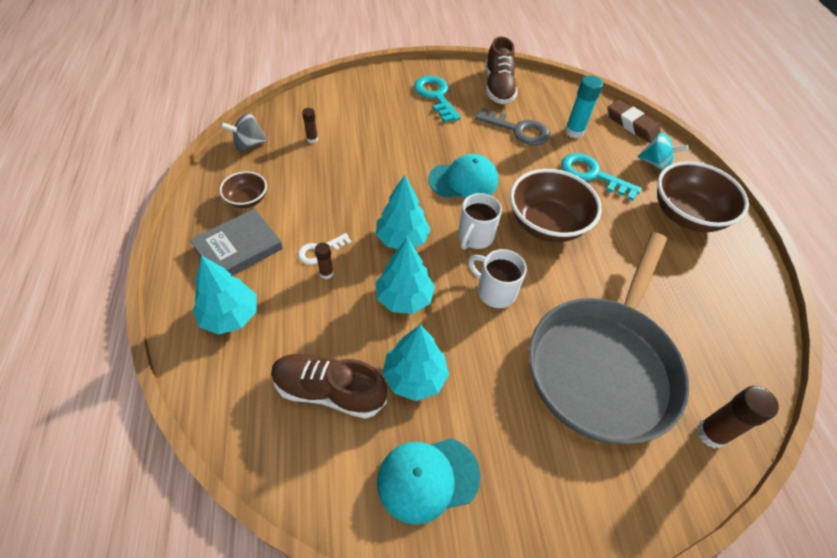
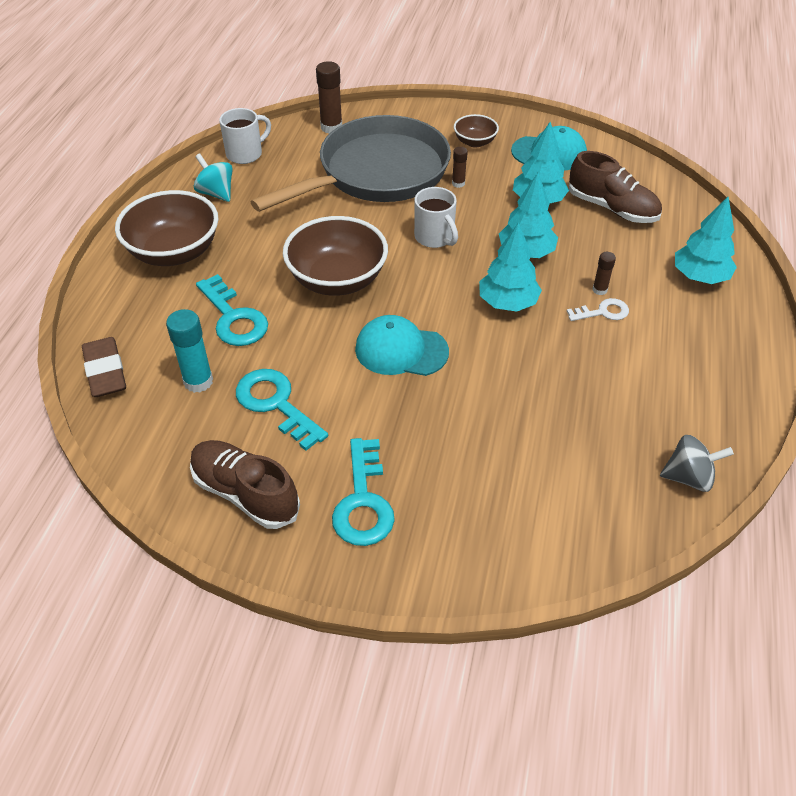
camera: 155 degrees left, 5 degrees down
(238, 248) = (695, 336): grey book -> none
(247, 200) = (688, 391): brown bowl -> brown bowl (475, 142)
(312, 139) = (590, 465): brown glue stick -> brown glue stick (458, 183)
(475, 237) = (426, 286): white mug -> white mug (245, 154)
(498, 87) = (245, 493): brown shoe -> brown shoe turned 75 degrees counterclockwise
(518, 130) = (275, 404): grey key -> turquoise key
(655, 164) = (139, 312): turquoise spinning top -> turquoise spinning top (216, 193)

